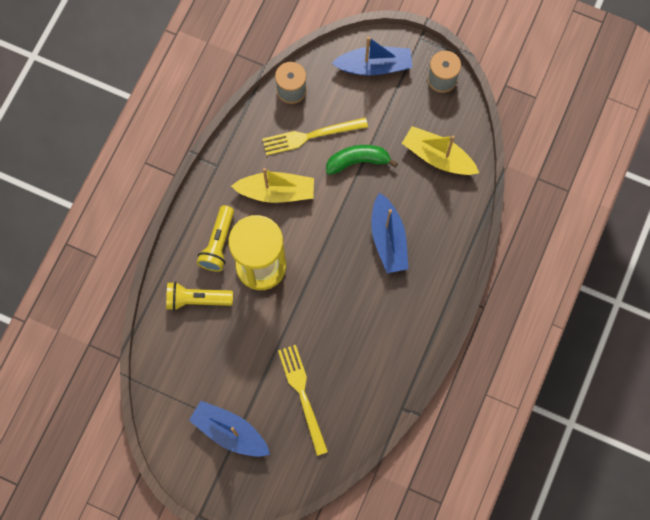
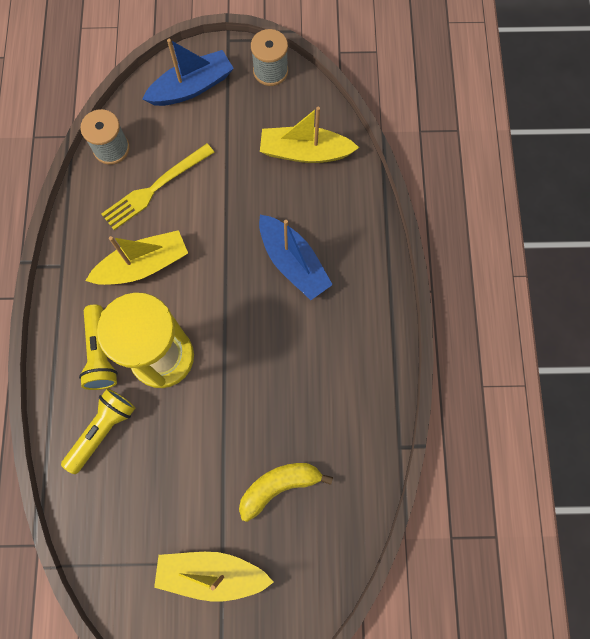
camera: 25 degrees left, 0 degrees up
(197, 299) = (103, 430): yellow flashlight -> yellow flashlight turned 150 degrees clockwise
(230, 432) = (212, 573): blue boat -> yellow boat
(303, 395) = (279, 486): yellow fork -> yellow banana
(357, 161) = (220, 193): green banana -> none

